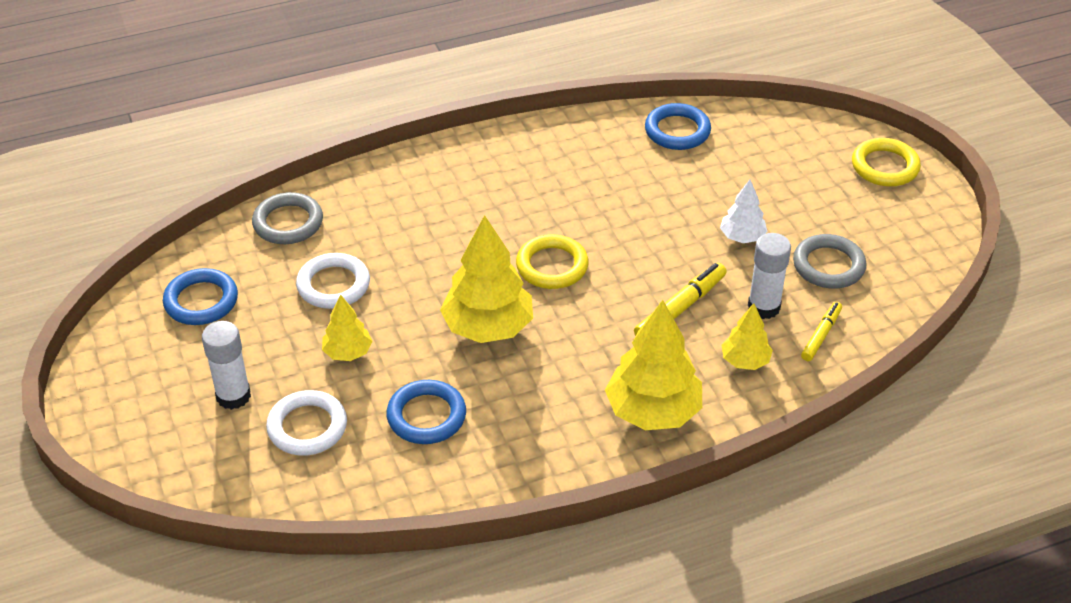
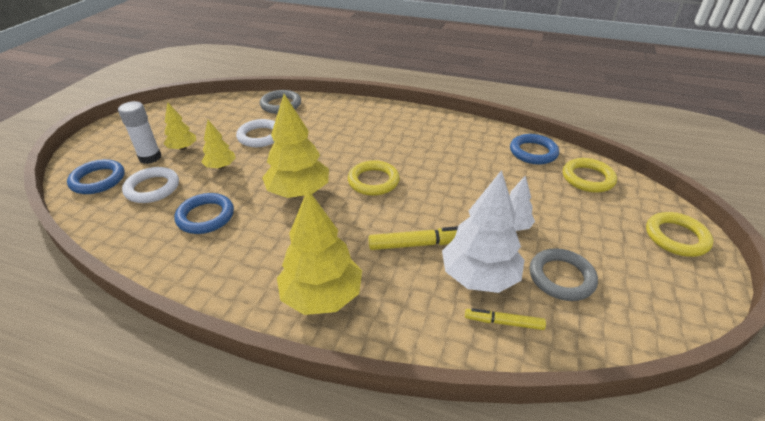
camera: 40 degrees right, 5 degrees down
(201, 301) = (202, 116): blue ring -> blue ring (98, 180)
(745, 361) = (424, 304): yellow tree -> yellow tree (183, 148)
(759, 137) = (587, 178): none -> yellow ring
(764, 307) = (479, 276): white glue stick -> white tree
(821, 335) = (503, 322): yellow marker -> yellow marker turned 150 degrees counterclockwise

